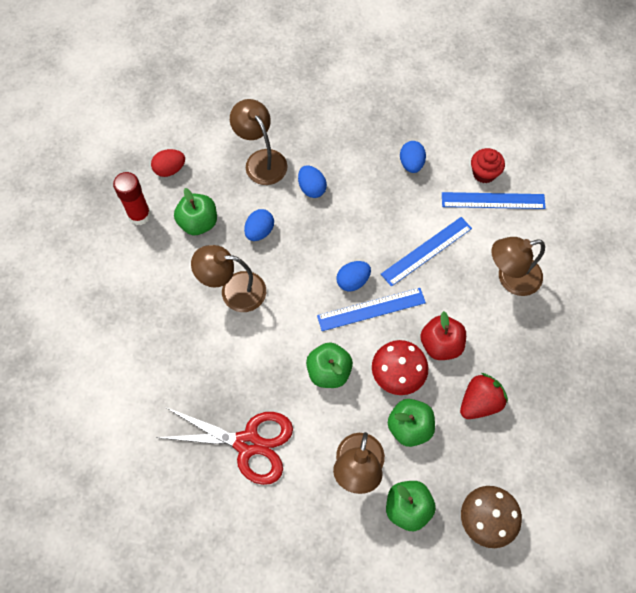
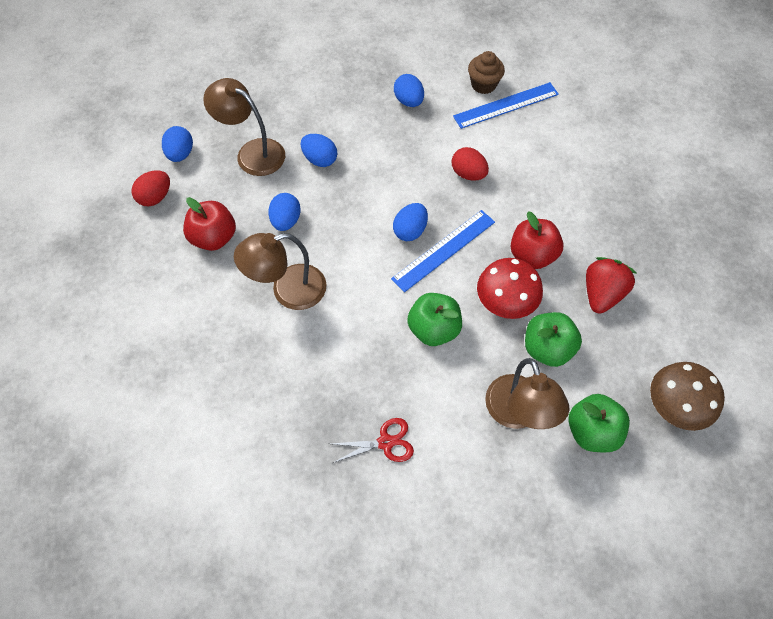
camera: 25 degrees left, 5 degrees down
(139, 215) = (142, 255): red glue stick -> none
(198, 222) = (214, 238): green apple -> red apple
(205, 139) = (181, 154): none -> blue egg
(247, 443) = (385, 442): red scissors -> red scissors, size x0.50
(426, 251) = (468, 174): blue ruler -> red egg
(484, 173) = (483, 84): red cupcake -> brown cupcake
(510, 278) = (563, 167): brown lamp -> none

